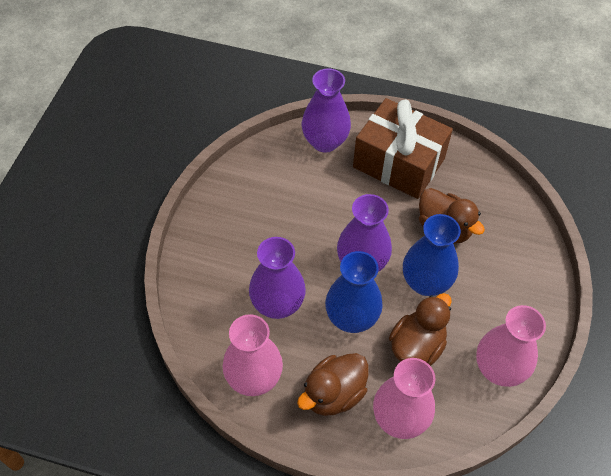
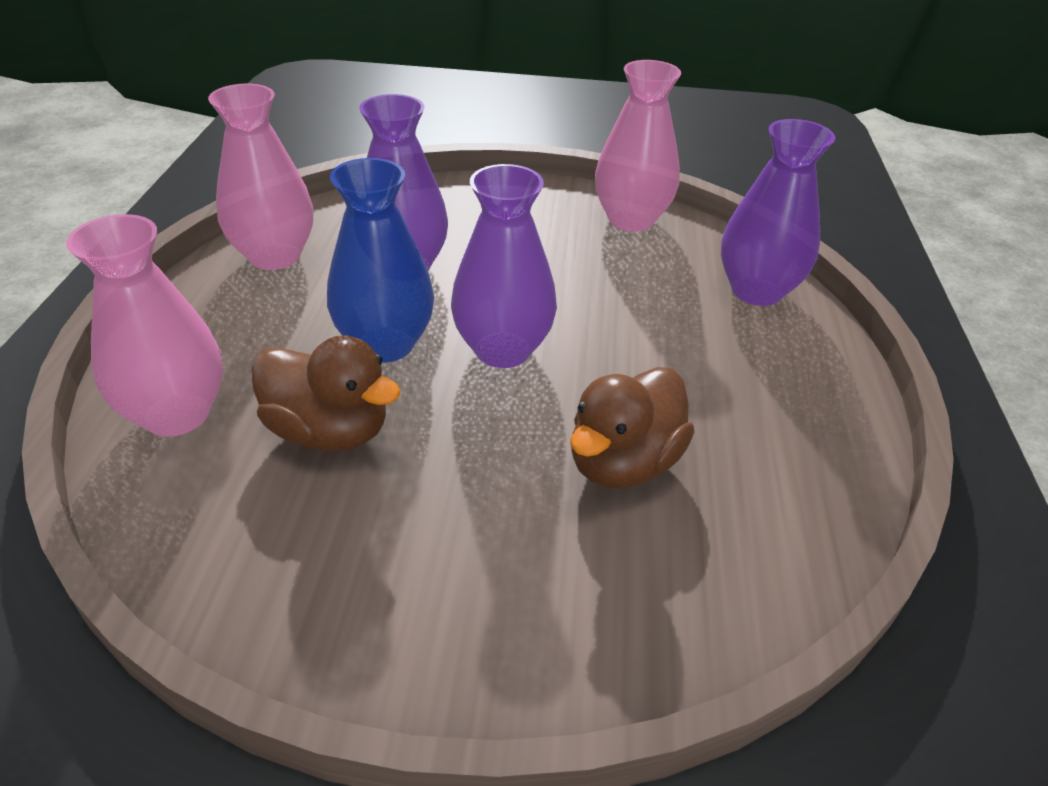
camera: 80 degrees right, 15 degrees down
(333, 394) = (237, 333): brown duck -> none
(399, 163) = (763, 386): brown gift -> none
(425, 282) = (478, 438): blue vase -> none
(499, 369) = (268, 569): pink vase -> pink vase (631, 219)

